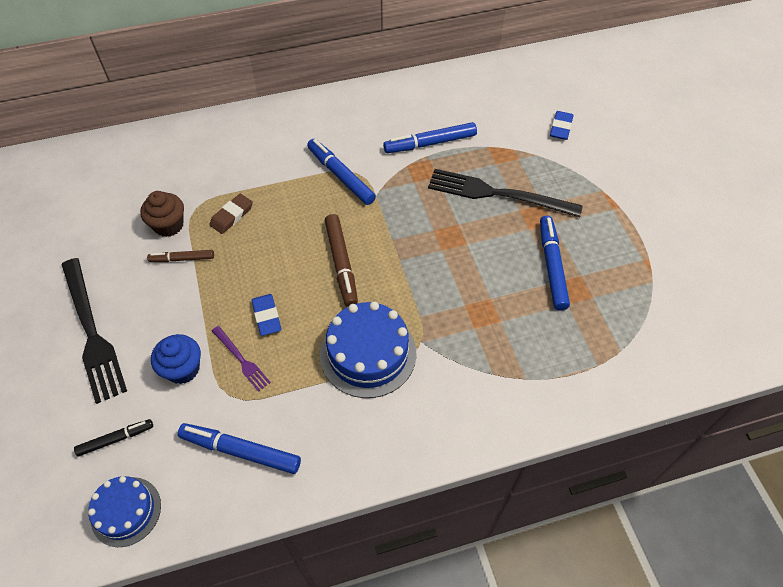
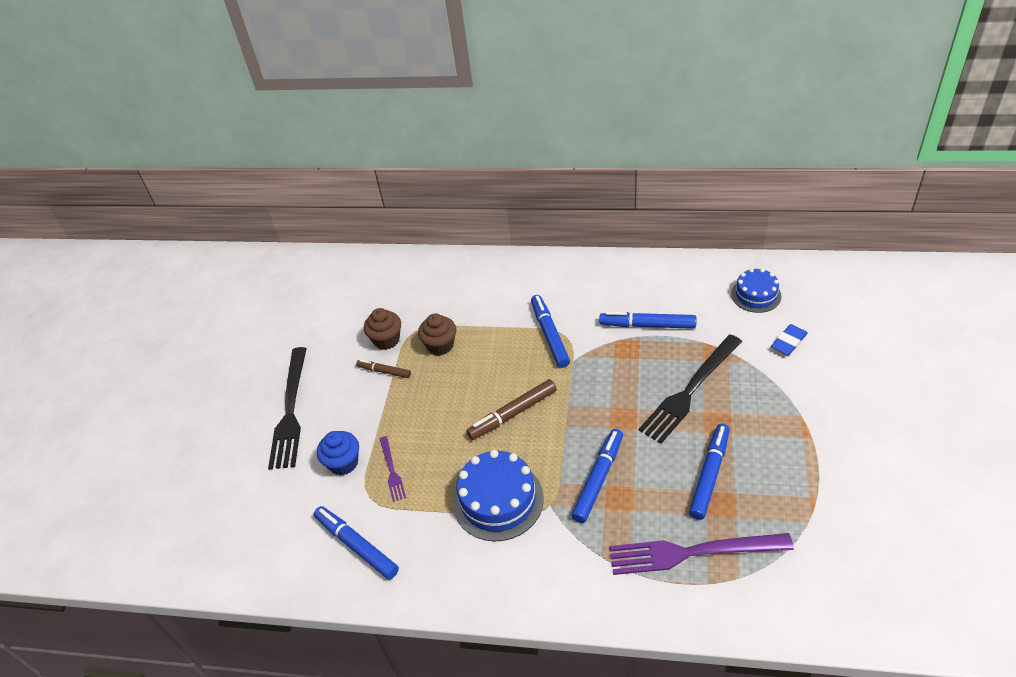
camera: 30 degrees right, 10 degrees down
(116, 439) = (270, 502): black marker -> none
(126, 511) = (252, 561): blue cake -> blue cake (756, 295)
(232, 216) = (440, 345): brown eraser -> brown cupcake
(267, 316) = (429, 440): blue eraser -> none
(341, 264) = (512, 414): brown marker -> brown marker turned 45 degrees clockwise
(455, 301) = (598, 479): none -> blue marker
(498, 194) = (690, 390): black fork -> black fork turned 90 degrees counterclockwise
(571, 342) = (692, 552): none -> purple fork

